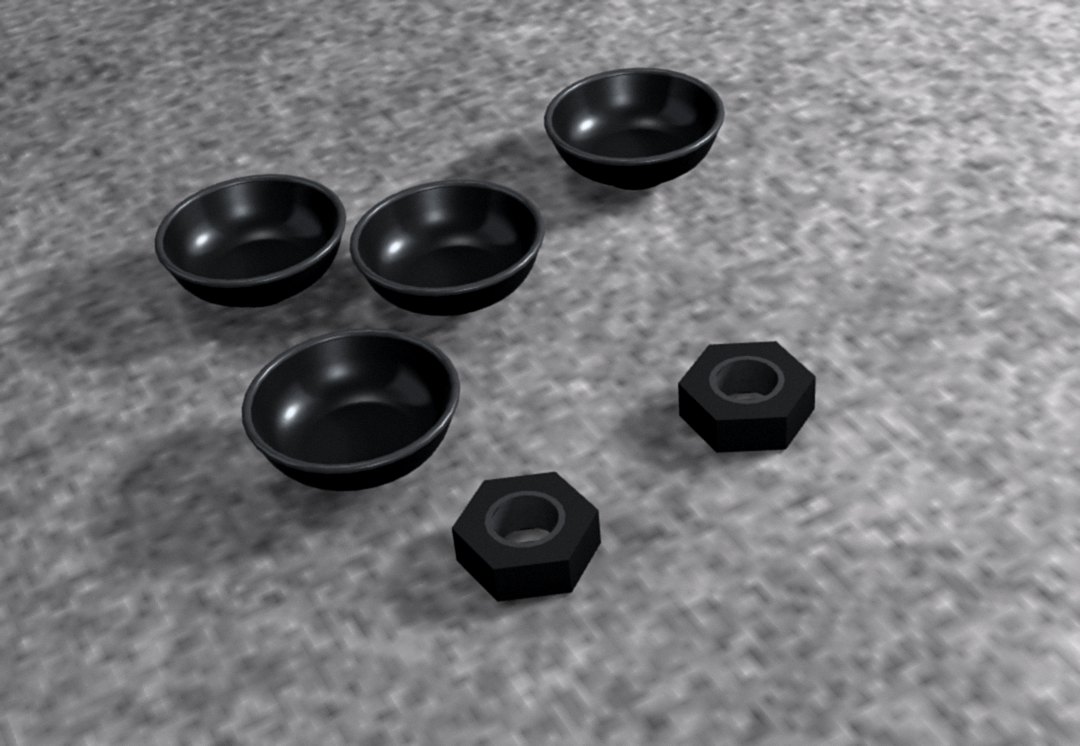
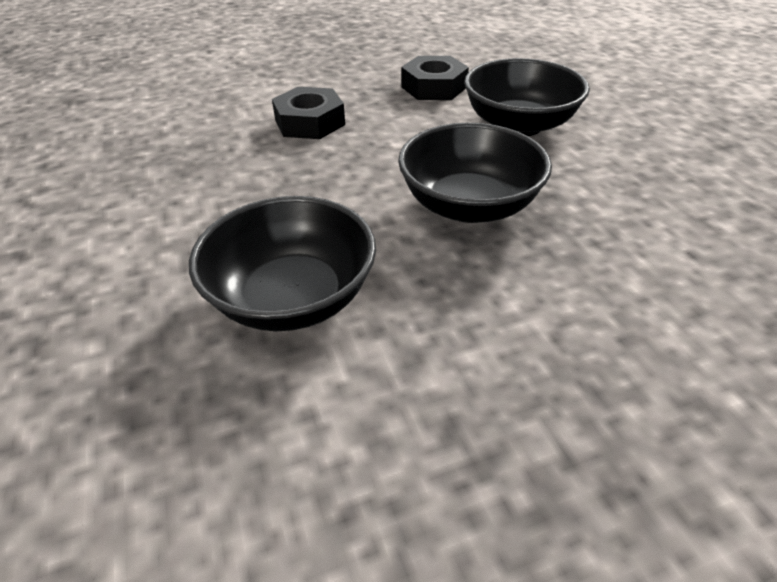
camera: 175 degrees left, 5 degrees up
(263, 284) = (625, 232): black bowl -> none

